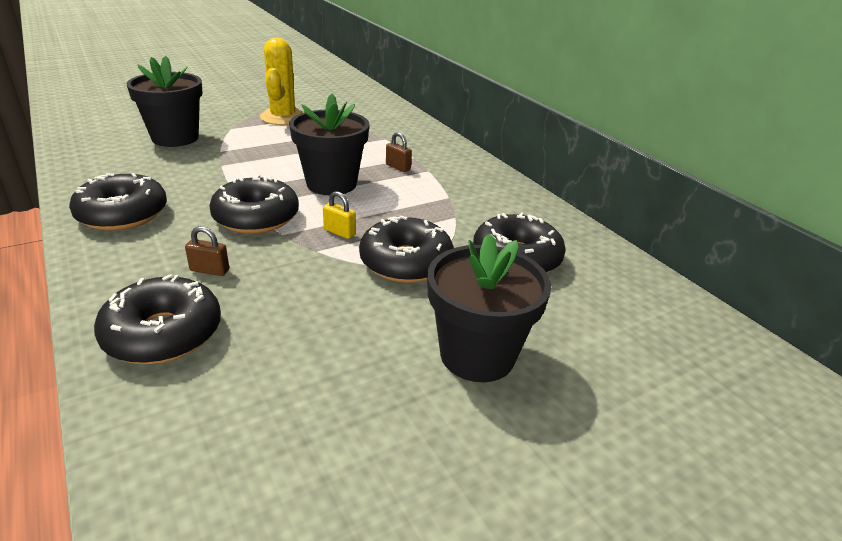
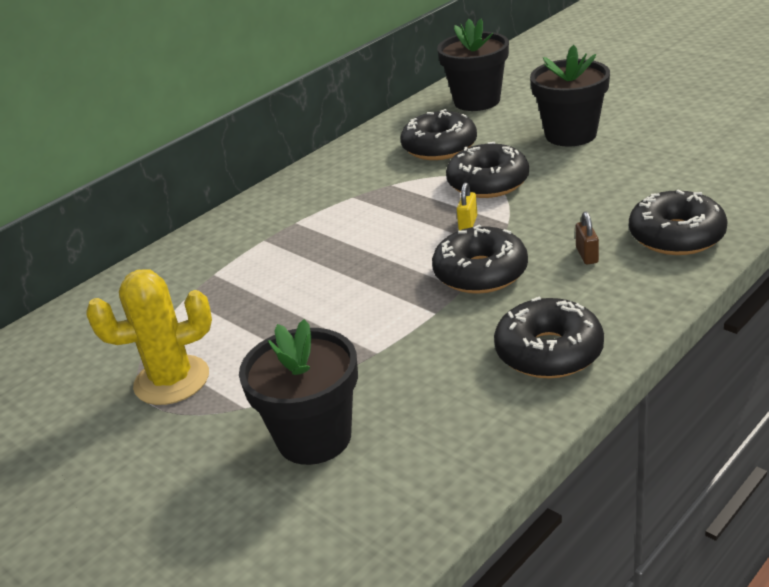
camera: 100 degrees left, 0 degrees up
(331, 184) = (372, 262): black flower pot -> black flower pot (477, 101)
(398, 167) = (299, 240): brown padlock -> none

